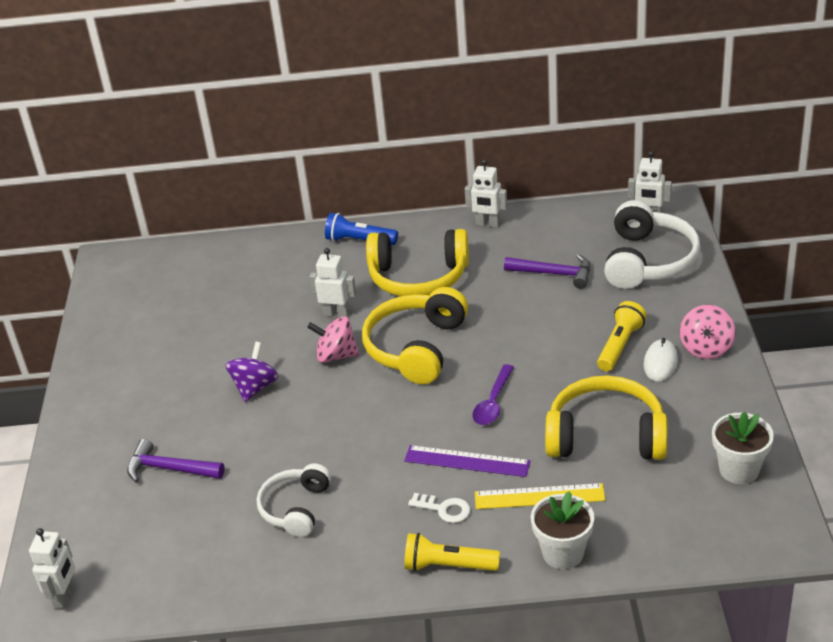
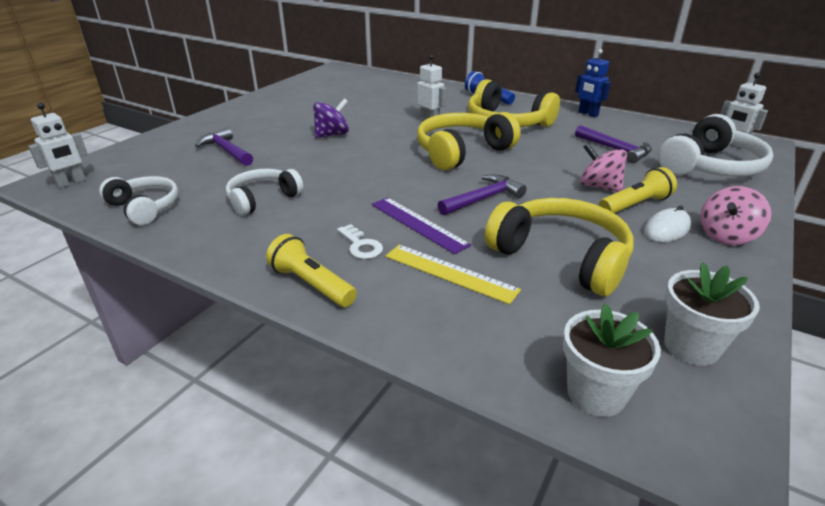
camera: 30 degrees right, 5 degrees down
(195, 579) = (145, 208): none -> white headphones
(336, 355) = (402, 138): pink spinning top -> pink spinning top (599, 187)
(487, 224) = (588, 114): white robot -> blue robot
(493, 402) = (483, 199): purple spoon -> purple hammer
(563, 553) = (421, 326): white flower pot -> white flower pot (596, 393)

